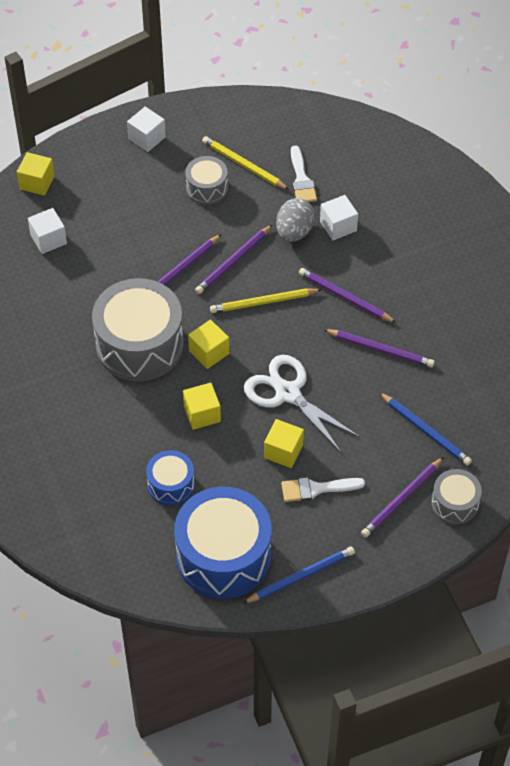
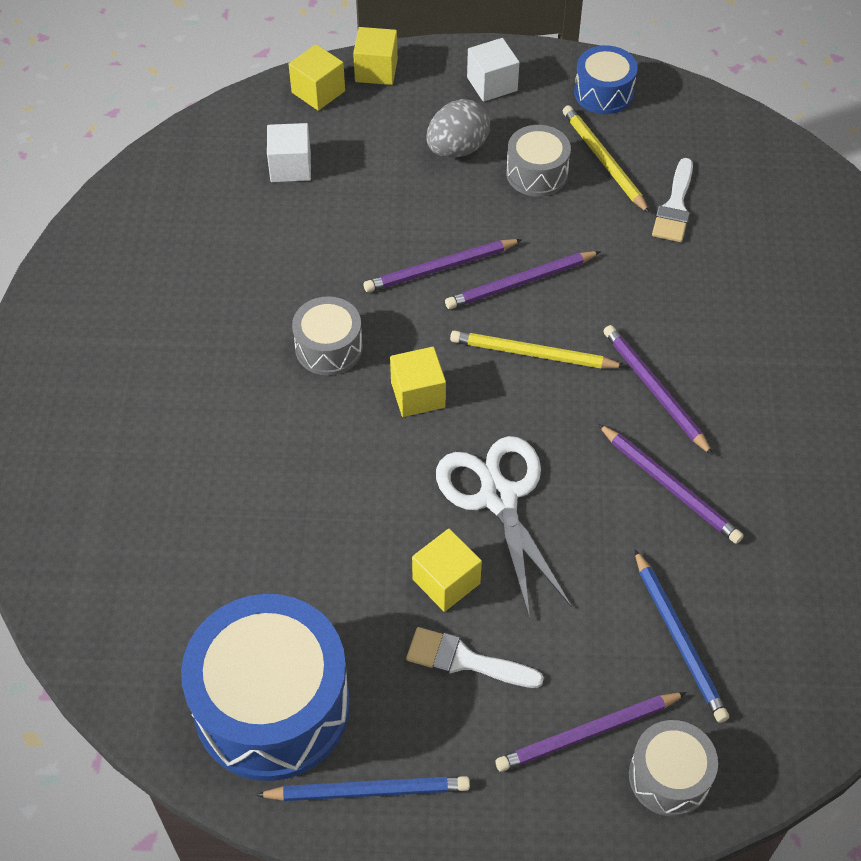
camera: 25 degrees right, 0 degrees up
(139, 344) = (329, 348): grey drum -> grey drum, size x0.51
(171, 484) = (258, 564): blue drum -> blue drum (603, 93)
(202, 414) = (359, 478): yellow cube -> yellow cube (376, 70)
(294, 232) = (628, 273): grey egg -> grey egg (457, 149)
(338, 226) = (695, 287): white cube -> none

